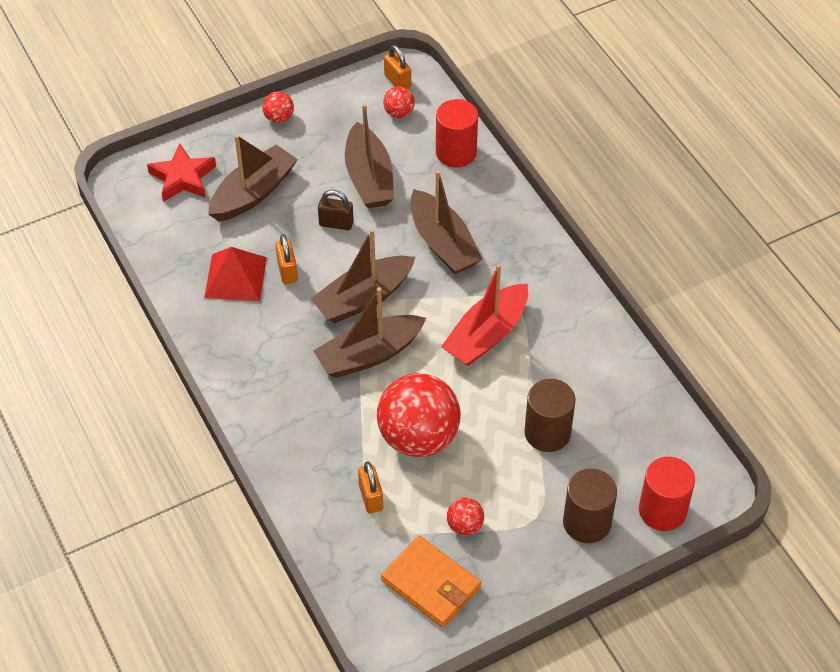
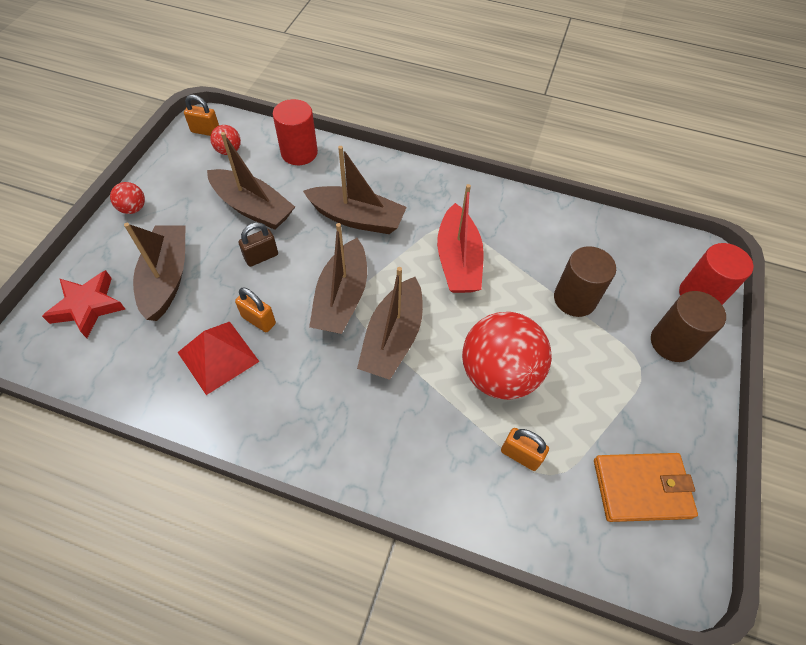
camera: 45 degrees left, 5 degrees up
(465, 525) = (607, 416): red ball -> none

